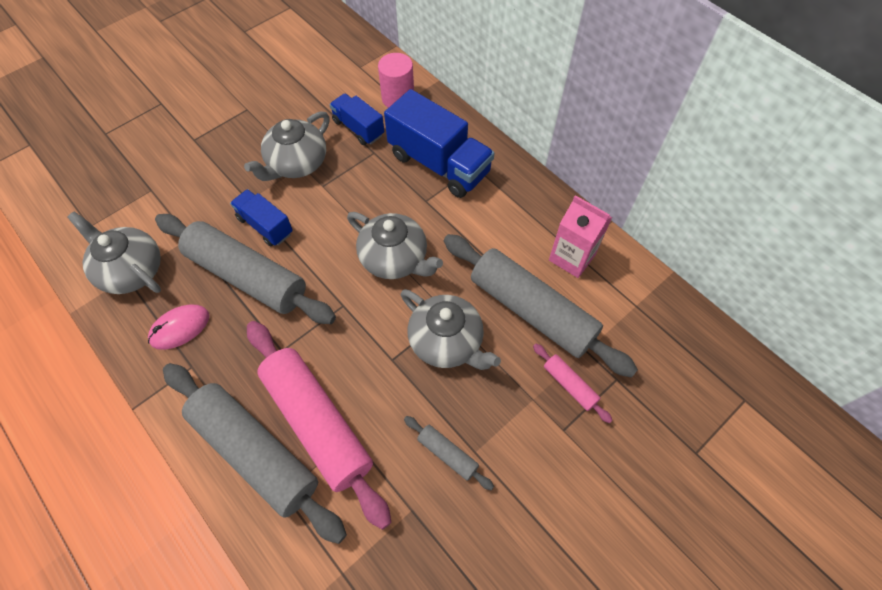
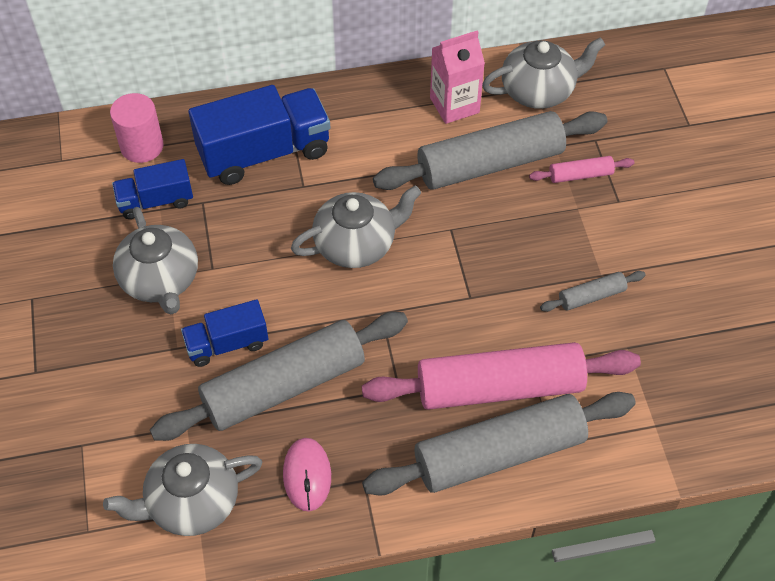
camera: 60 degrees left, 5 degrees down
(447, 342) = (480, 244): grey teapot -> grey teapot (539, 90)

